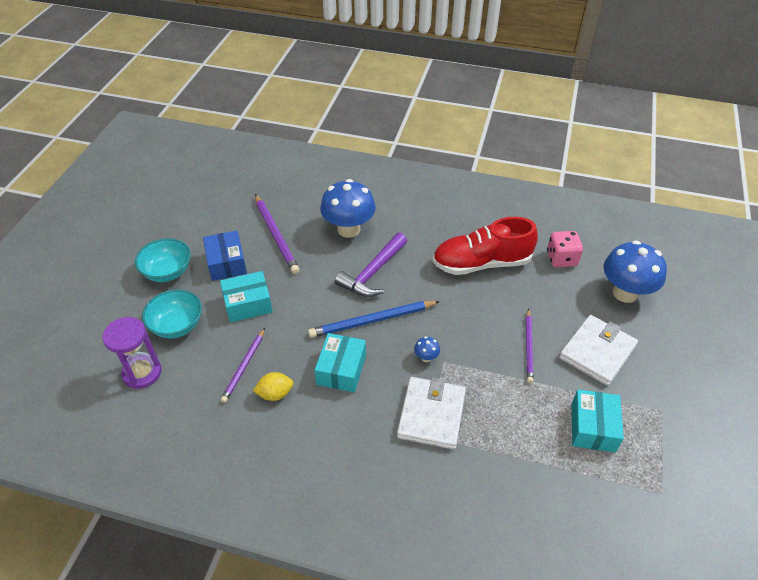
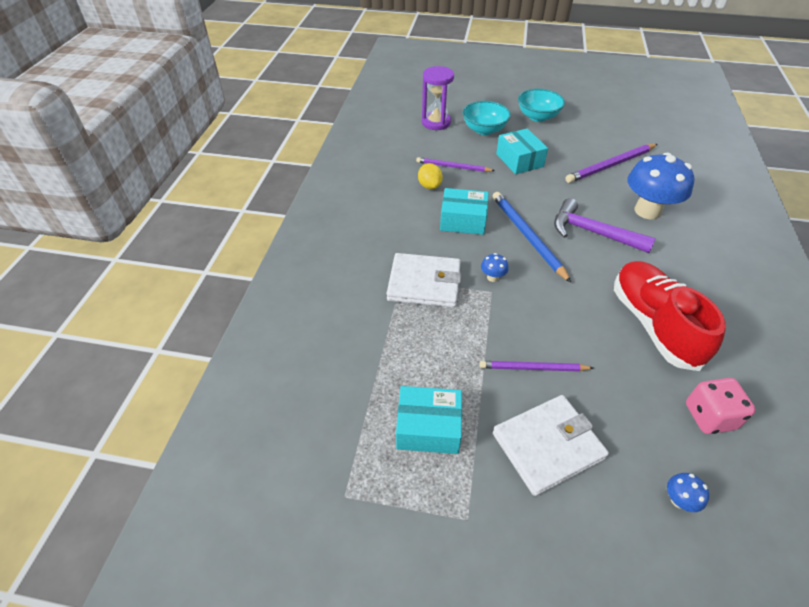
camera: 85 degrees right, 0 degrees up
(226, 263) = (561, 143): blue box -> none
(597, 352) = (547, 446): white wallet -> white wallet turned 60 degrees counterclockwise
(625, 293) = (679, 500): blue mushroom -> blue mushroom, size x0.40

